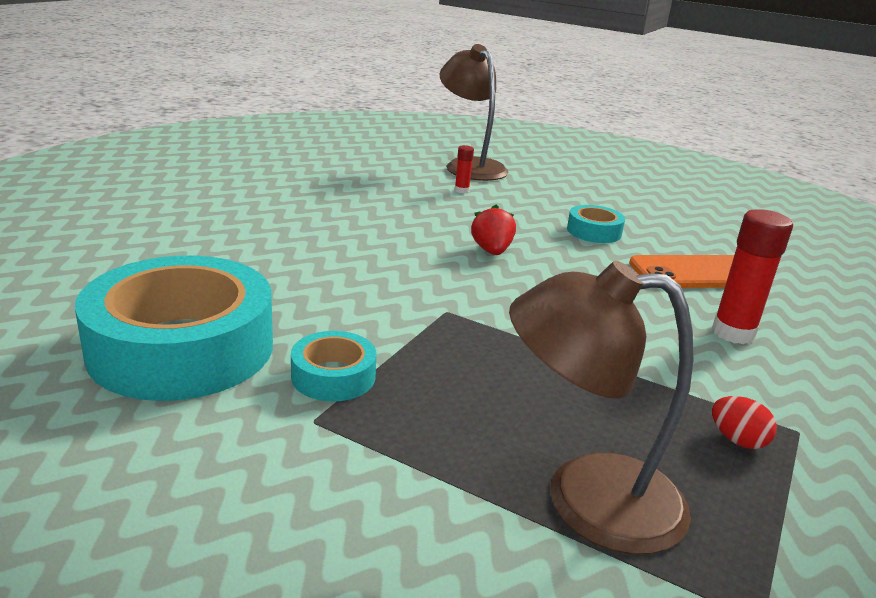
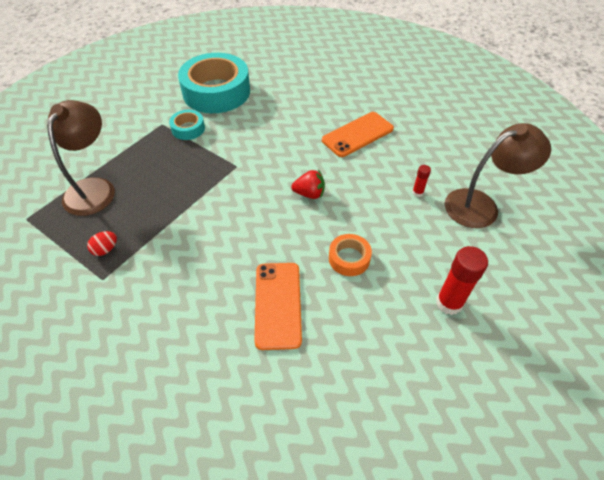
camera: 100 degrees right, 25 degrees up
(345, 215) = (357, 134): none -> orange phone
(594, 231) = (349, 258): turquoise tape -> orange tape
(733, 333) = (195, 290): red glue stick -> red glue stick (449, 303)

